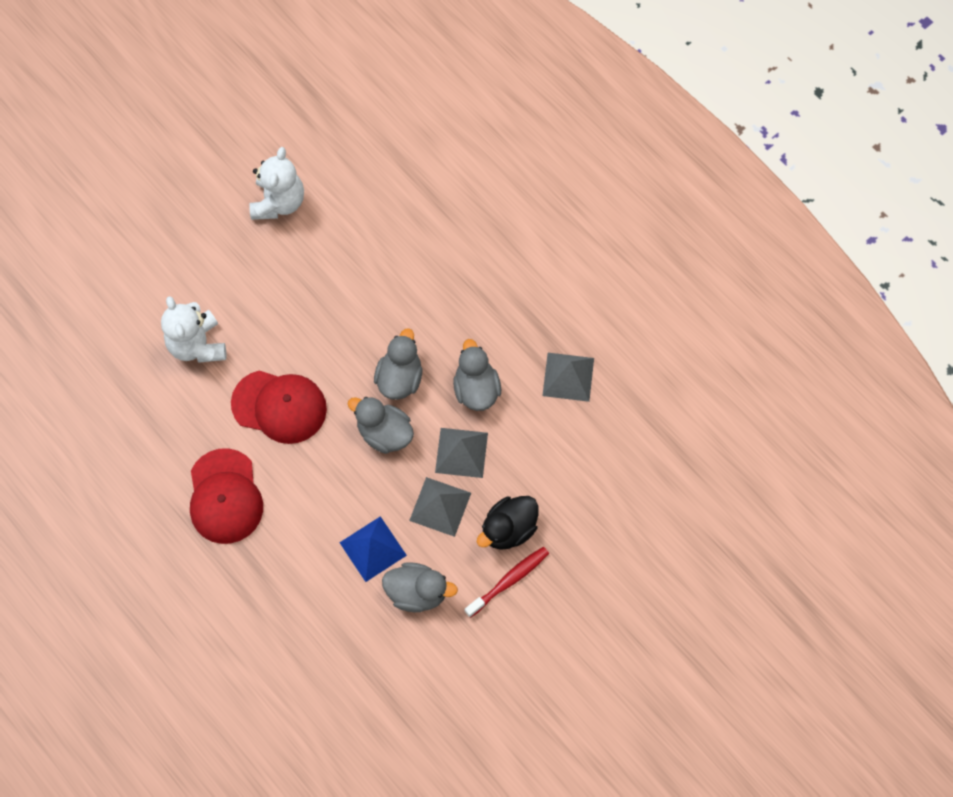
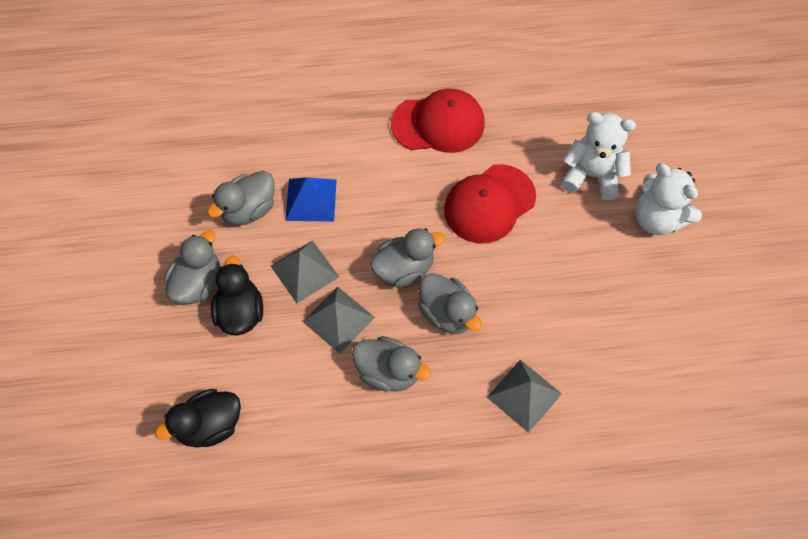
camera: 125 degrees right, 5 degrees down
(225, 496) = (438, 124): red cap -> red cap turned 150 degrees clockwise
(278, 202) = (704, 320): white teddy bear -> white teddy bear (657, 218)
(509, 580) = (198, 283): red toothbrush -> grey duck
(568, 376) = (338, 465): grey pyramid -> grey pyramid (524, 395)
(607, 483) = (210, 425): none -> black duck

